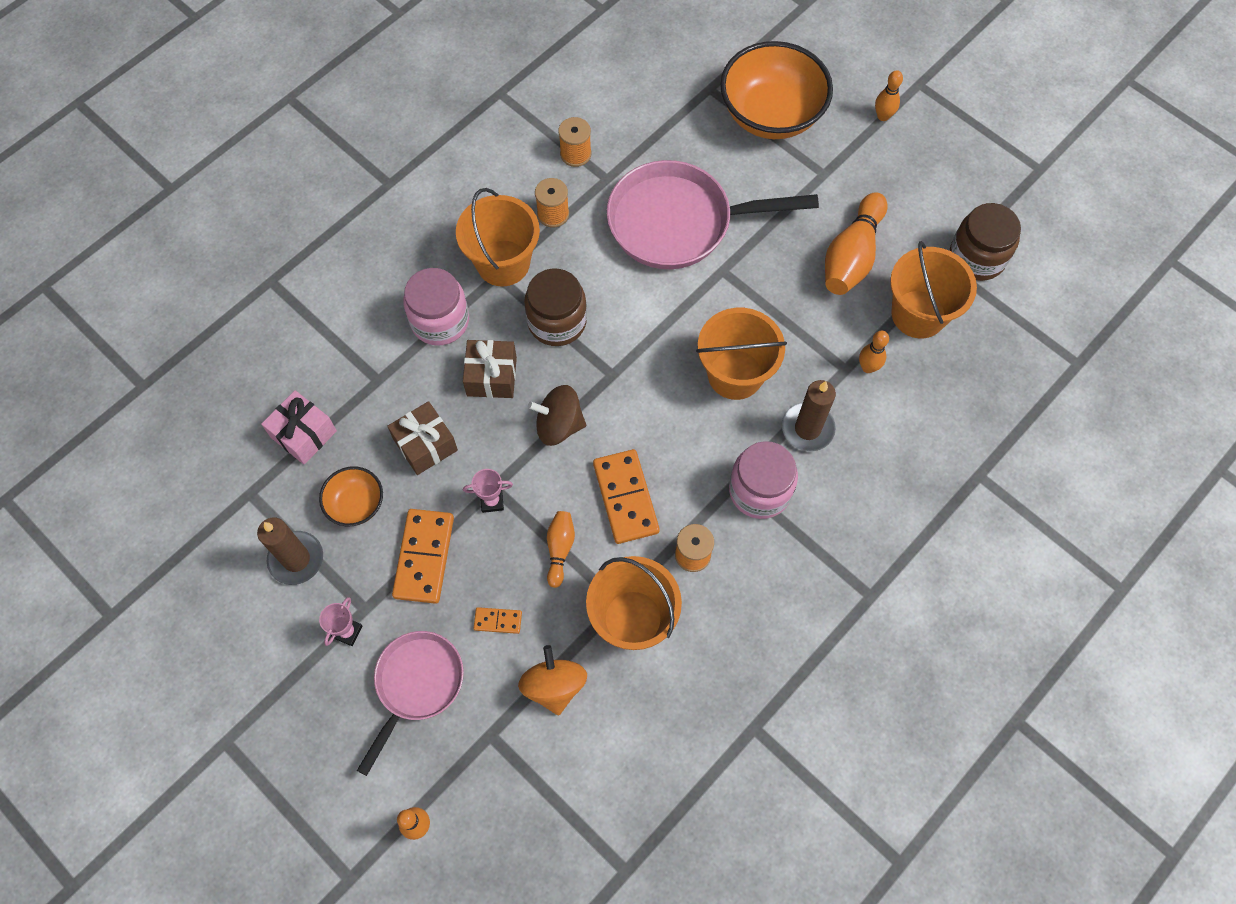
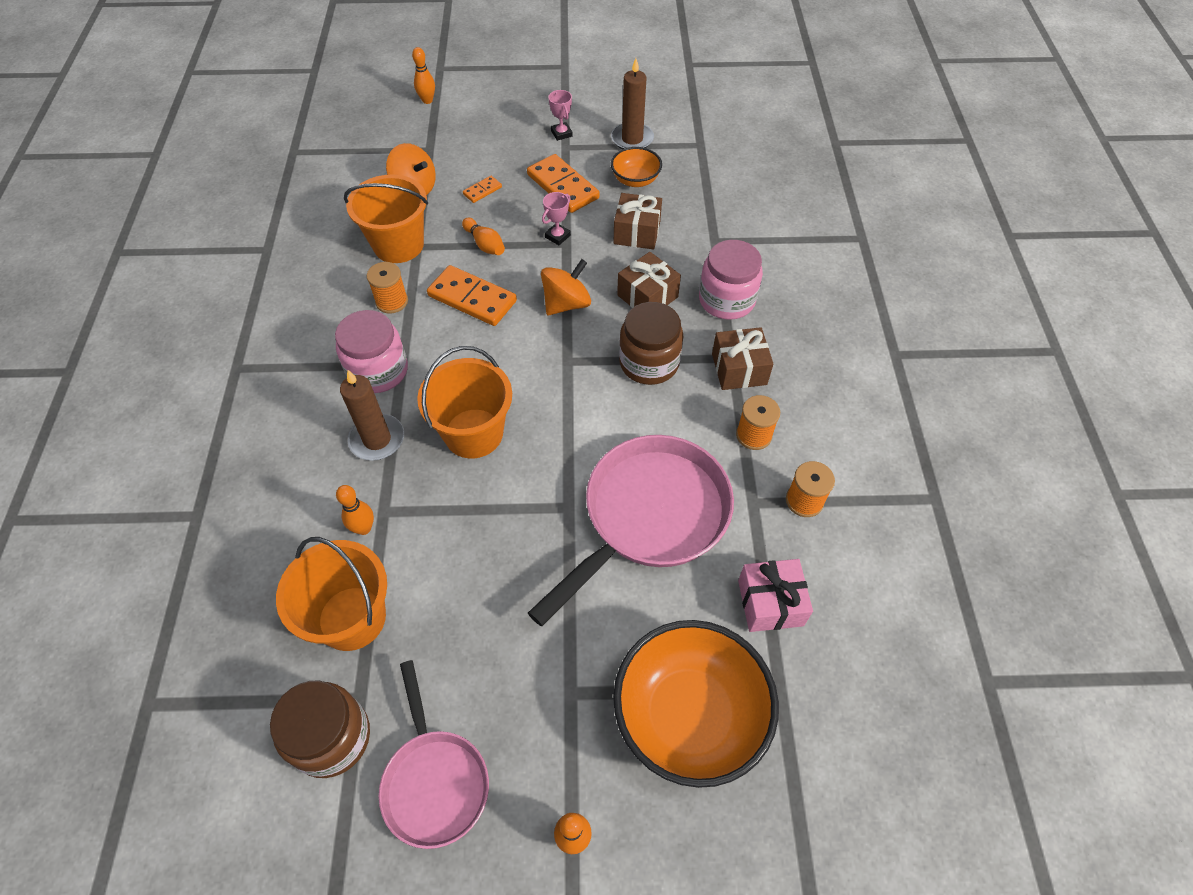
camera: 135 degrees right, 10 degrees down
(304, 434) = (714, 186): pink gift -> pink gift (770, 603)
(417, 684) = (495, 140): pink pan -> pink pan (435, 781)
(503, 263) = (739, 369): orange bucket -> brown gift
(559, 425) = (566, 304): brown spinning top -> orange spinning top
(851, 256) = (464, 622): orange bowling pin -> none

